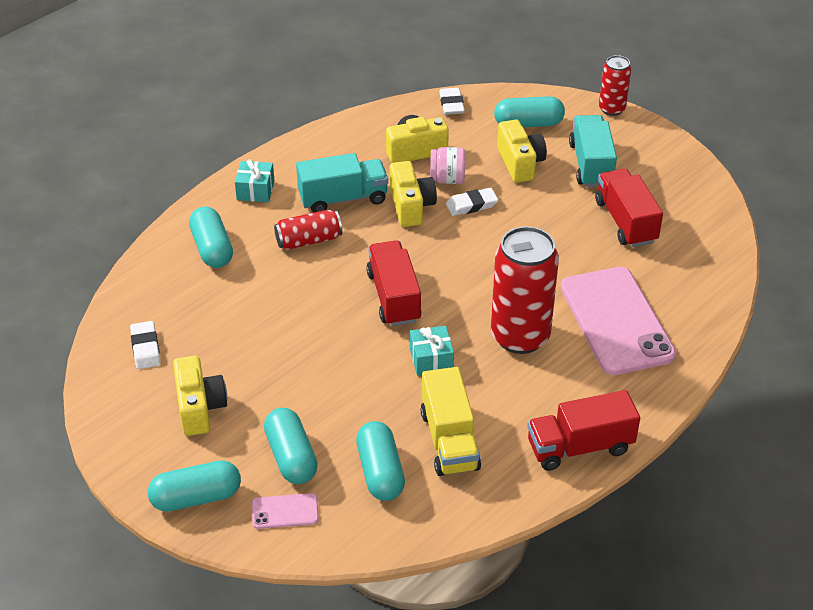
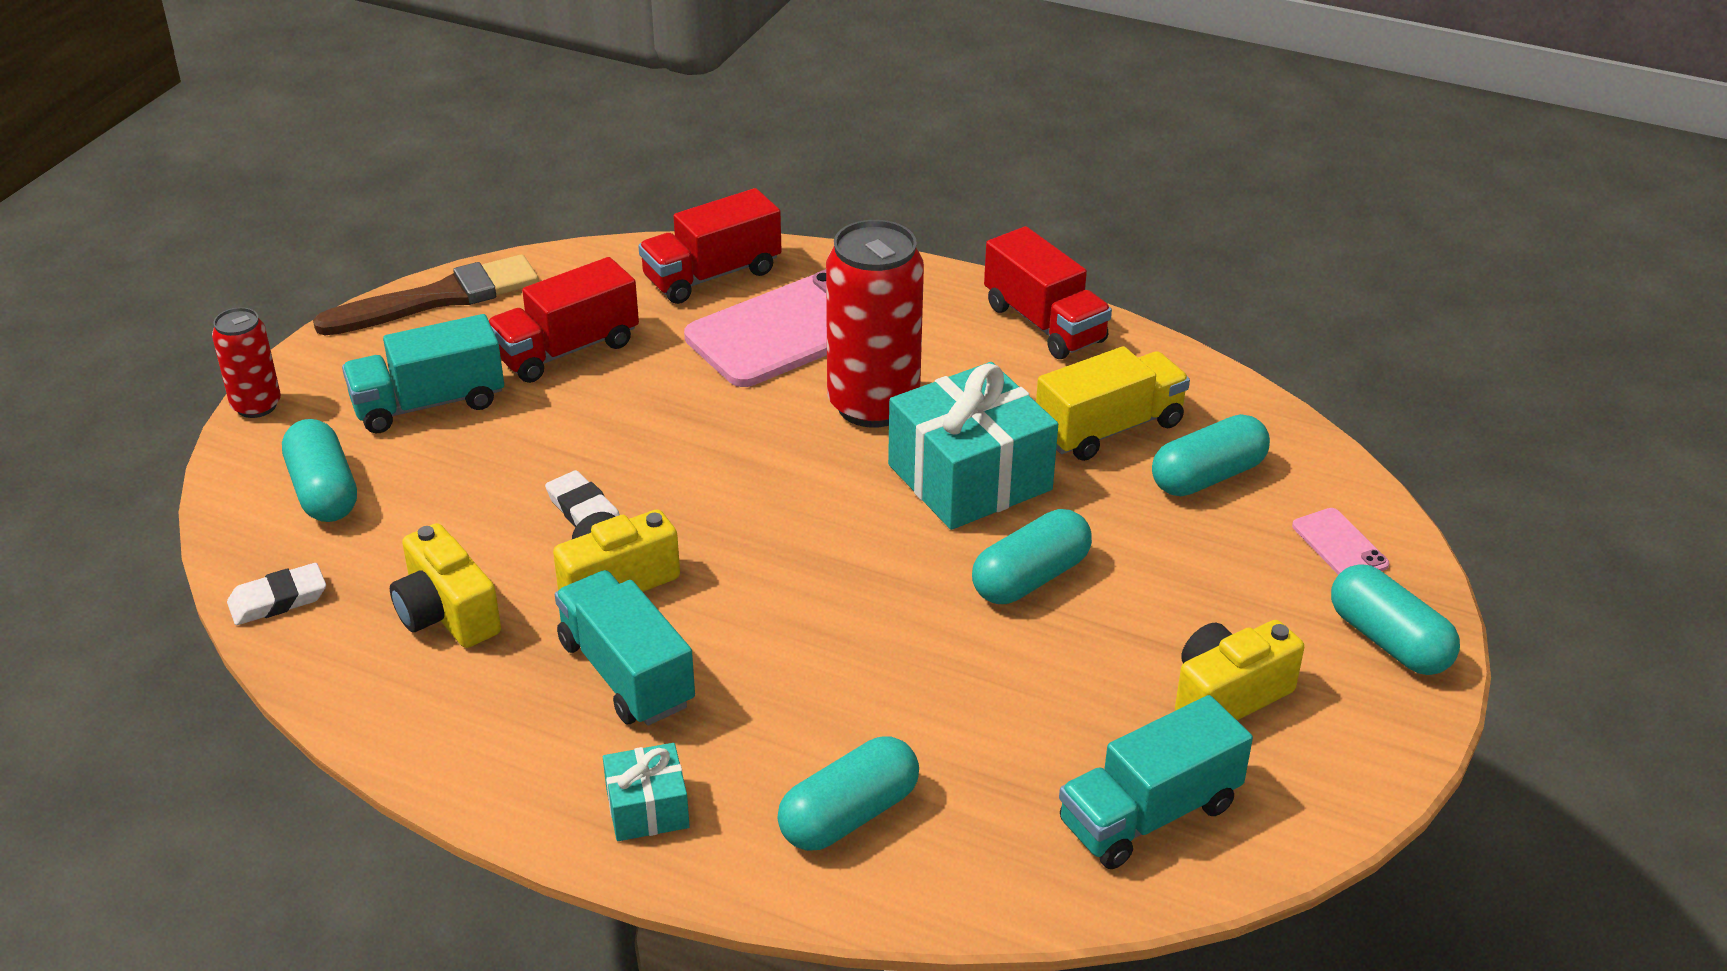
camera: 110 degrees left, 5 degrees down
(146, 348) = (1149, 814): white eraser -> turquoise truck
(291, 457) = (1246, 567): turquoise capsule -> turquoise capsule (1030, 578)
(309, 240) = (764, 686): red can -> none
(393, 297) = (857, 546): red truck -> red truck (712, 275)
(431, 359) = (969, 477): turquoise gift -> turquoise gift, size x2.01
(447, 179) = (521, 554): pink jar -> none
(520, 163) = (447, 479): yellow camera -> none
(697, 180) = (438, 298): none -> brown brush

